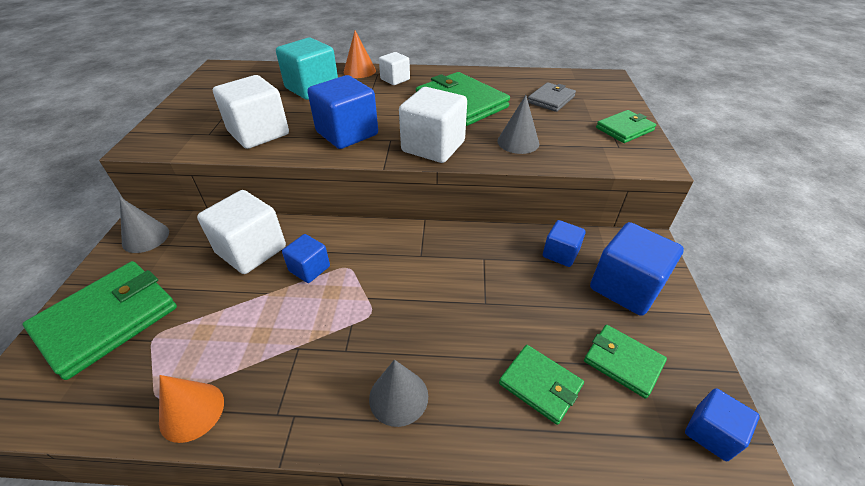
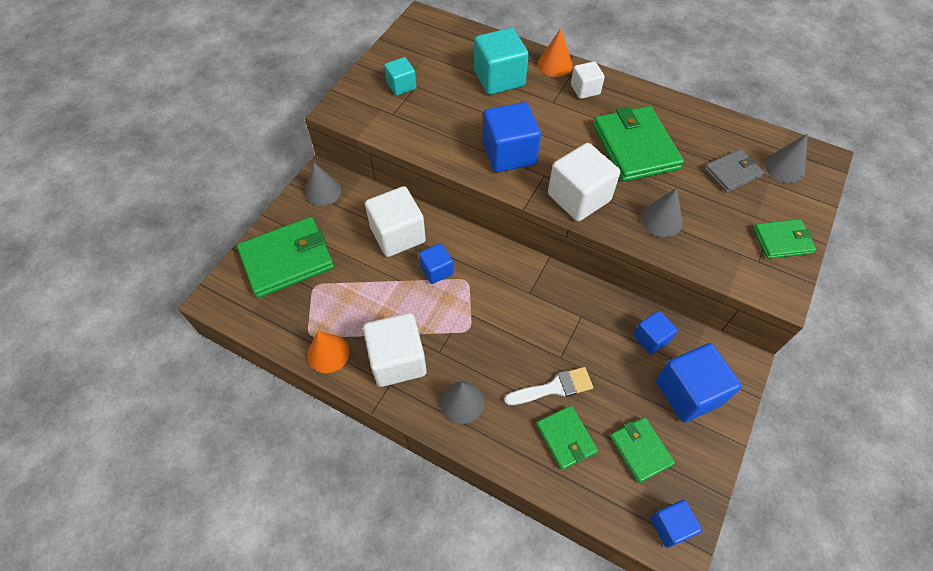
camera: 25 degrees right, 15 degrees up
(212, 112) = (401, 86): none -> turquoise cube
(259, 133) = (433, 127): white cube -> white cube (397, 360)
(496, 336) = (554, 388): none -> white brush
(586, 87) = (784, 167): none -> grey cone

